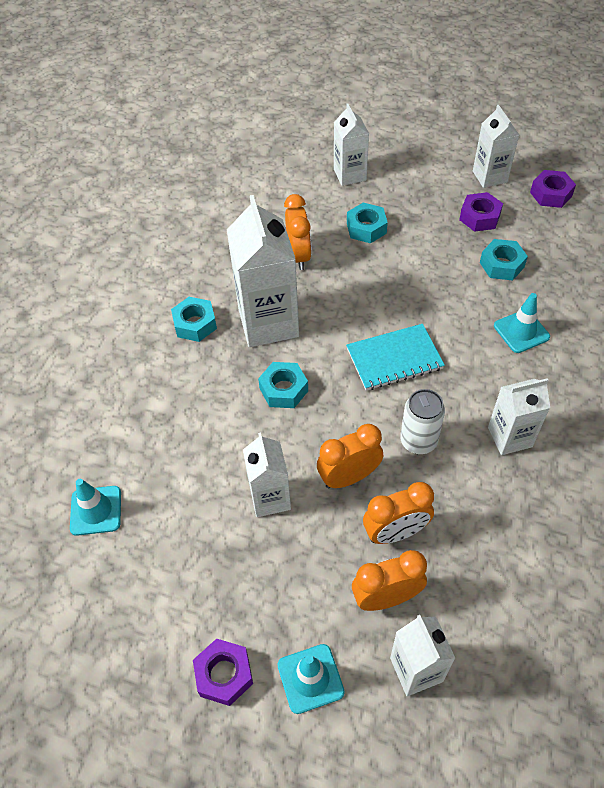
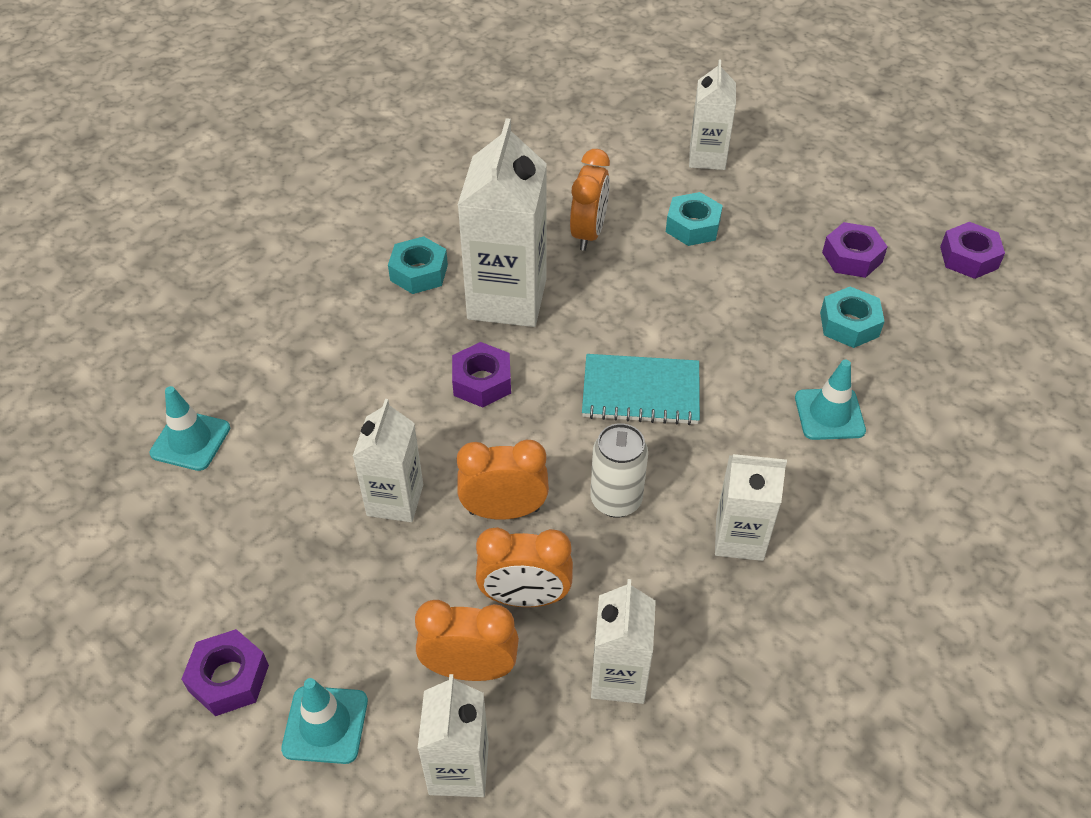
camera: 20 degrees right, 5 degrees down
(283, 389) = (482, 382): turquoise nut -> purple nut
(489, 176) = (894, 212): white carton -> white carton (619, 676)

